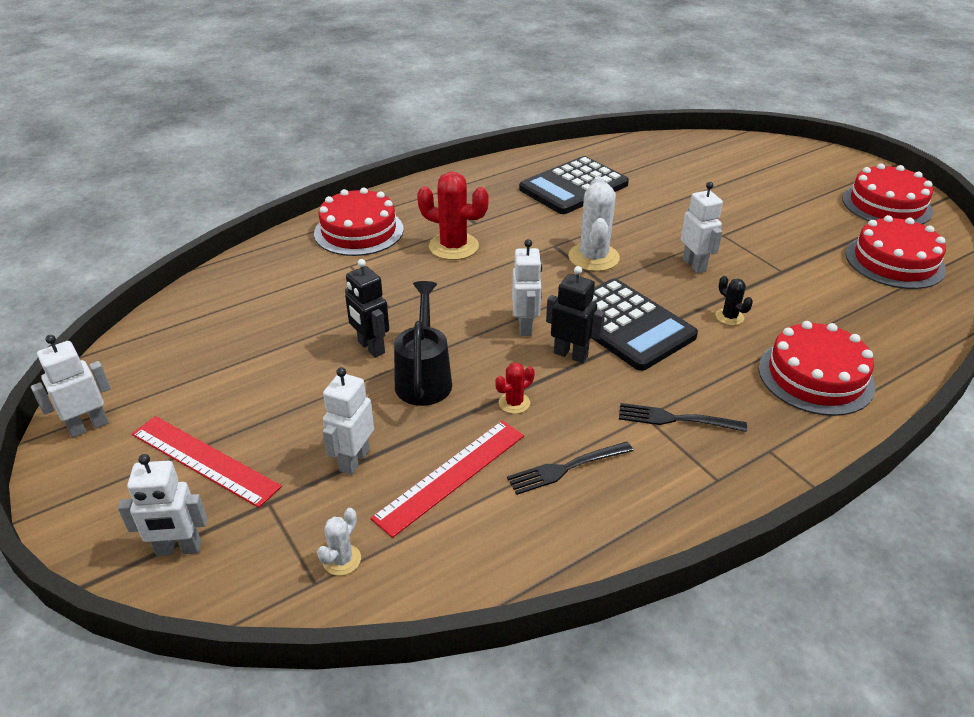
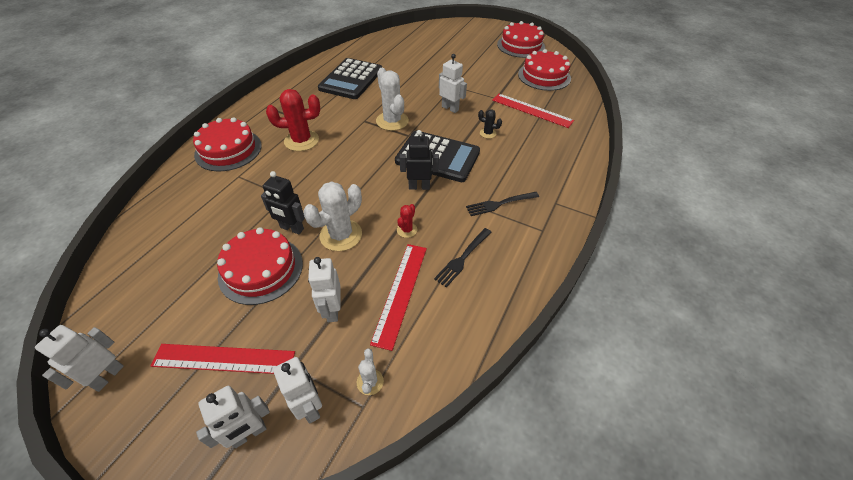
camera: 30 degrees left, 10 degrees up
(424, 377) = (341, 235): black watering can -> white cactus
(525, 326) = (381, 178): white robot -> white robot (309, 406)
(815, 376) = (550, 152): red cake -> red cake (261, 269)
(831, 306) = (532, 110): none -> red ruler

